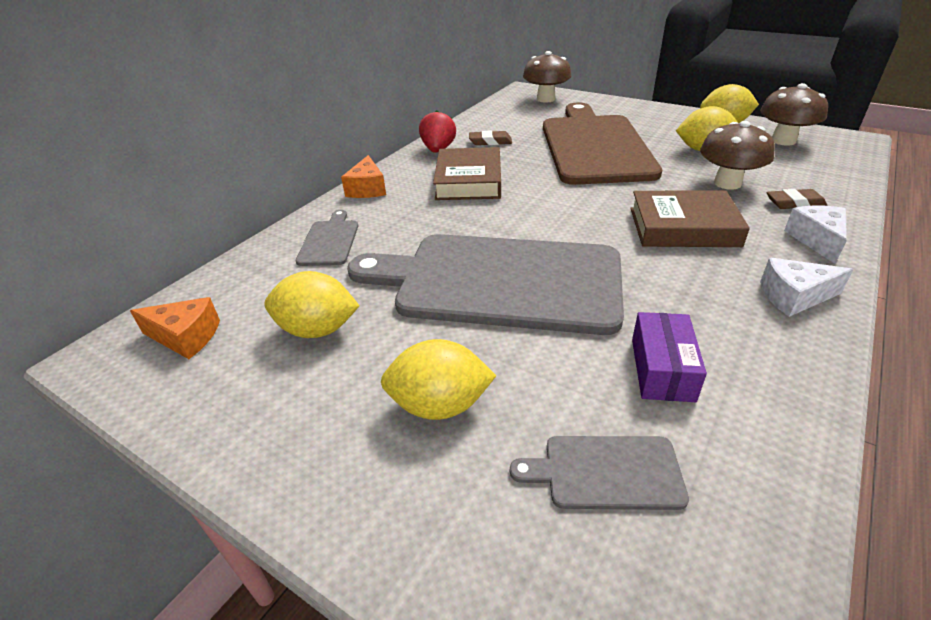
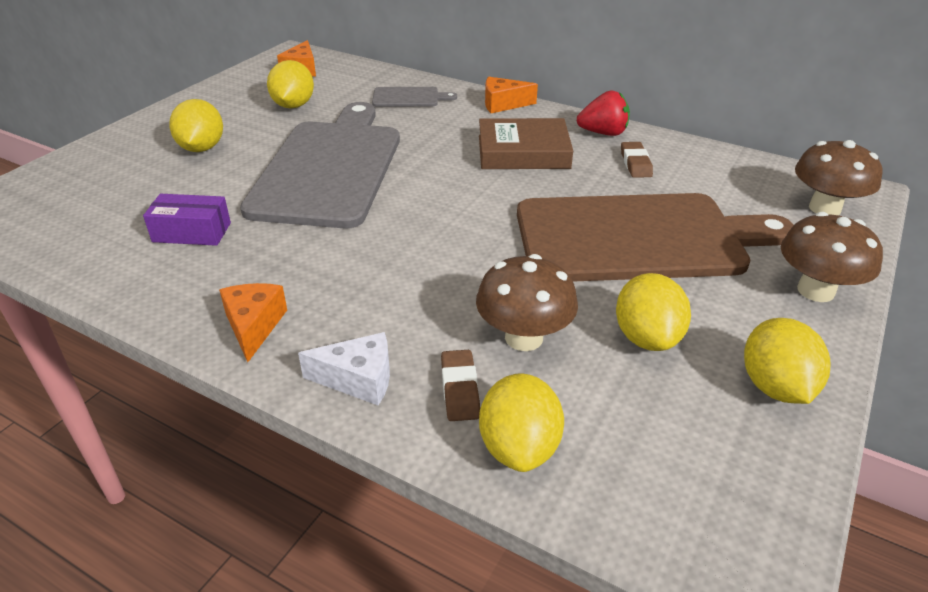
camera: 85 degrees right, 0 degrees up
(606, 472) = (117, 200): grey cutting board -> none
(683, 227) = (406, 278): brown book -> none
(783, 141) = (714, 450): brown mushroom -> brown mushroom (815, 290)
(794, 297) = (254, 326): white cheese -> orange cheese
(827, 186) = (519, 447): none -> yellow lemon

